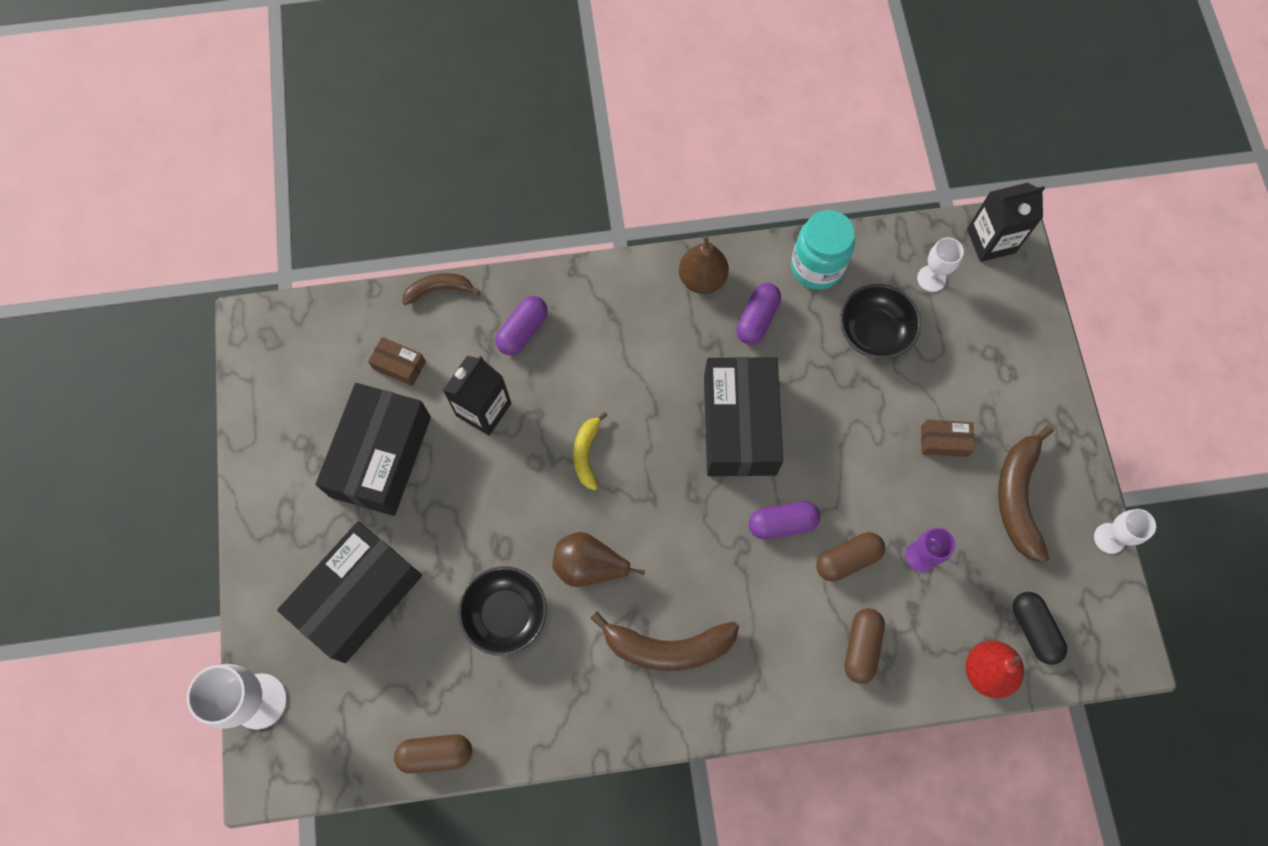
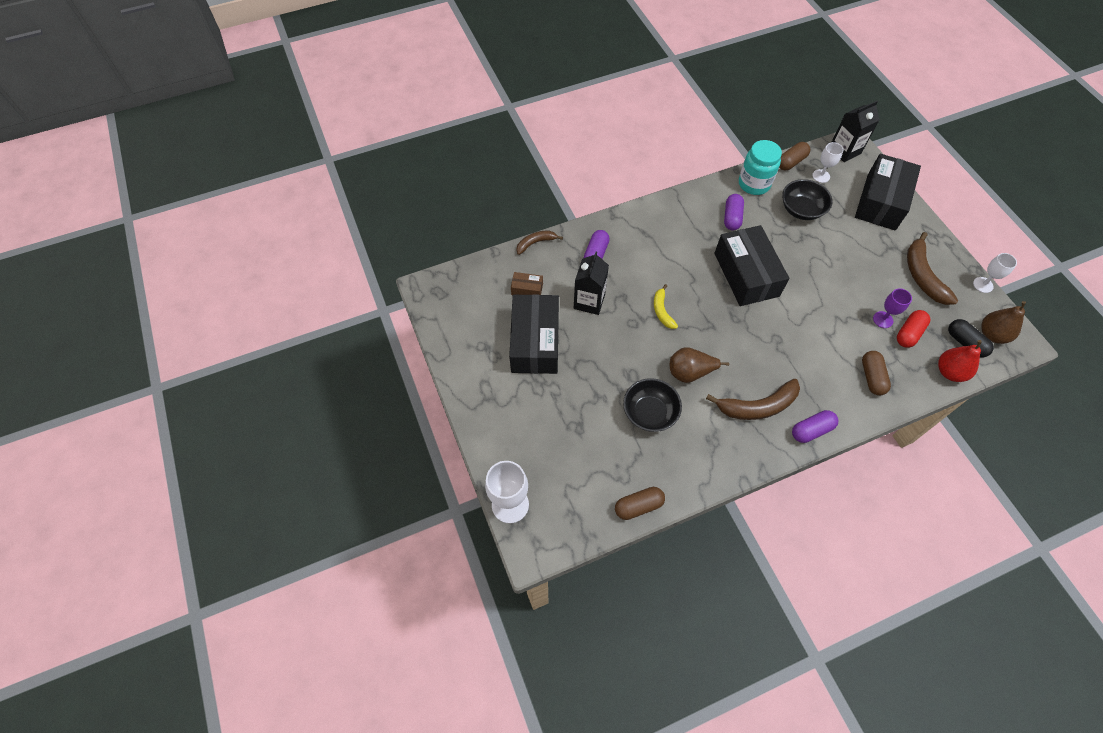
camera: 15 degrees left, 10 degrees down
(358, 596) = (551, 425): black box -> black box (881, 202)
(702, 279) = (691, 204): brown pear -> brown pear (992, 334)
(782, 523) = (795, 321): purple capsule -> purple capsule (811, 430)
(847, 559) = (841, 331): brown capsule -> brown capsule (791, 162)
(944, 441) = (867, 256): brown box -> none
(951, 590) = (909, 333): none -> red capsule

